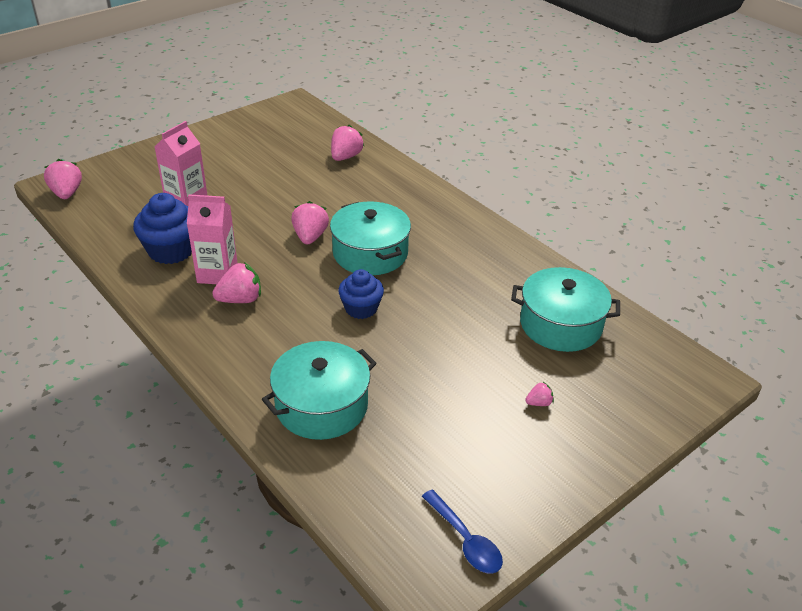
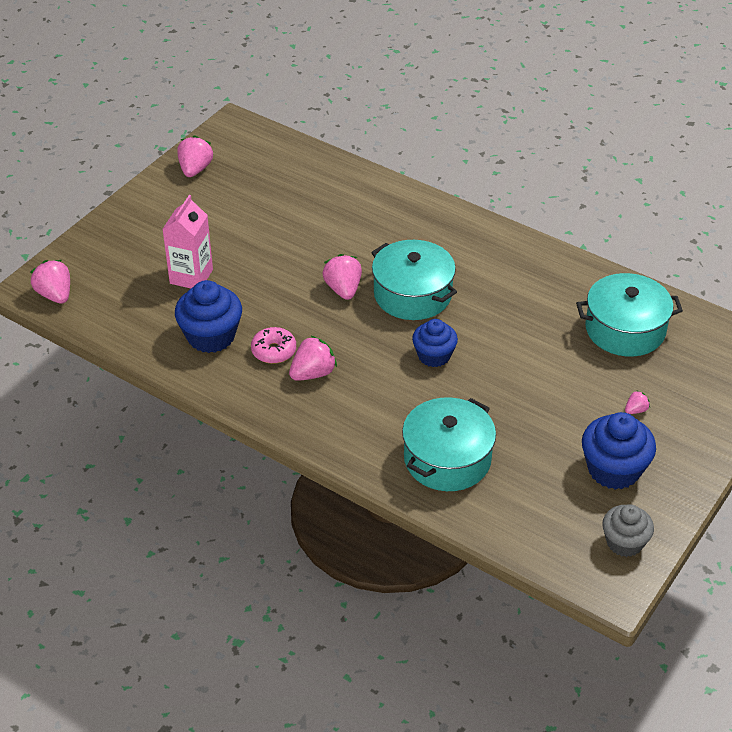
camera: 15 degrees left, 5 degrees up
(217, 273) = (274, 351): pink carton -> pink donut
(345, 157) = (329, 185): pink strawberry -> pink strawberry (195, 169)
(465, 540) = (624, 542): blue spoon -> grey cupcake
(489, 457) = (613, 469): none -> blue cupcake

